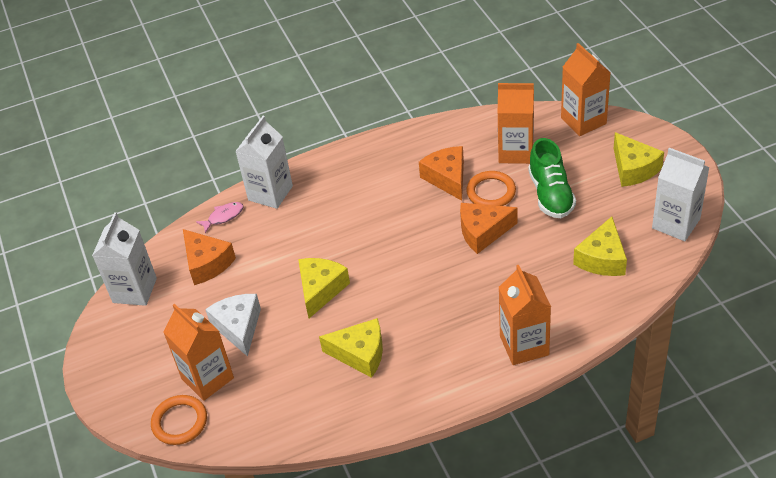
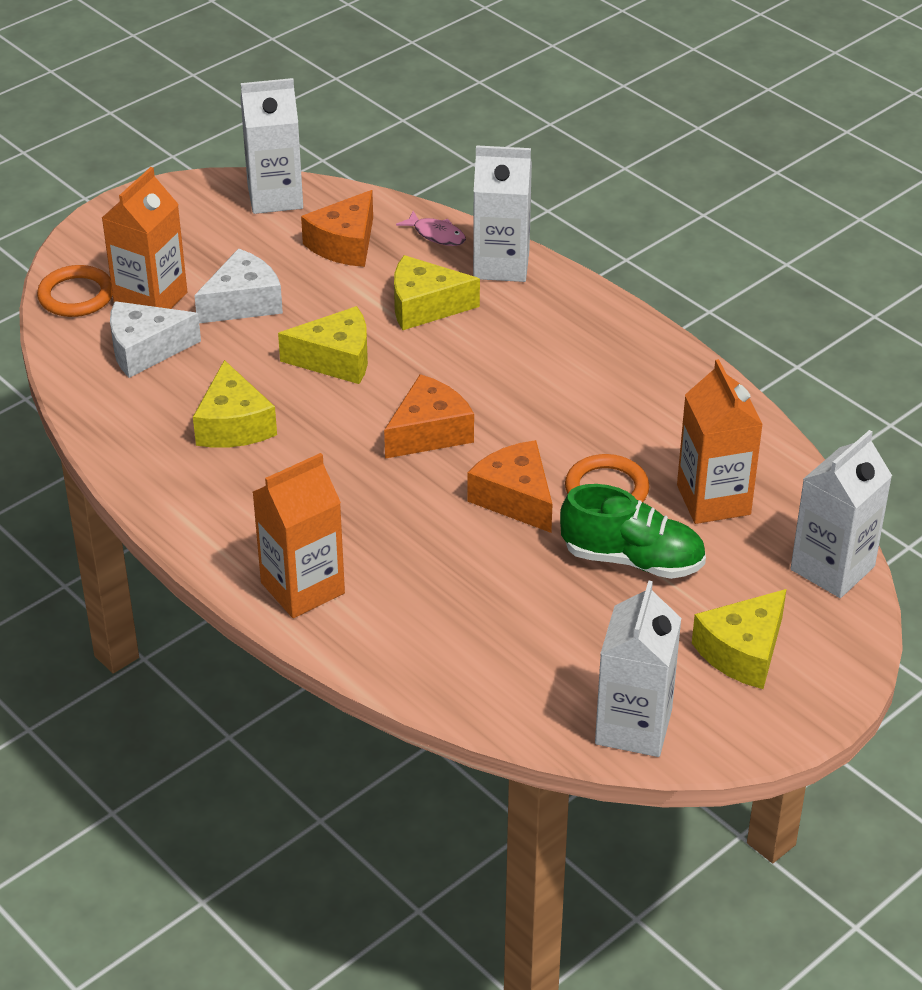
camera: 65 degrees right, 5 degrees down
(260, 390) = (145, 350): none -> white cheese
(447, 178) = (615, 435): orange cheese -> orange cheese (429, 432)
(550, 194) = (632, 559): green shoe -> green shoe turned 135 degrees counterclockwise
(583, 121) = (832, 568): orange carton -> white carton
(602, 258) = (514, 646): yellow cheese -> yellow cheese (425, 306)

